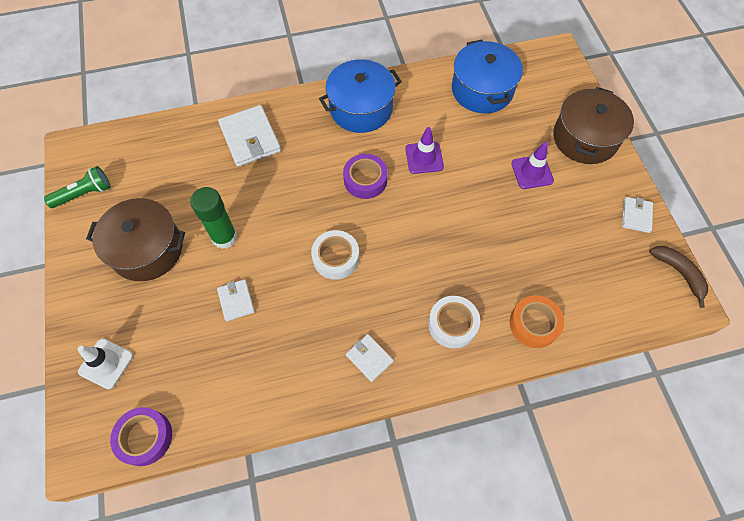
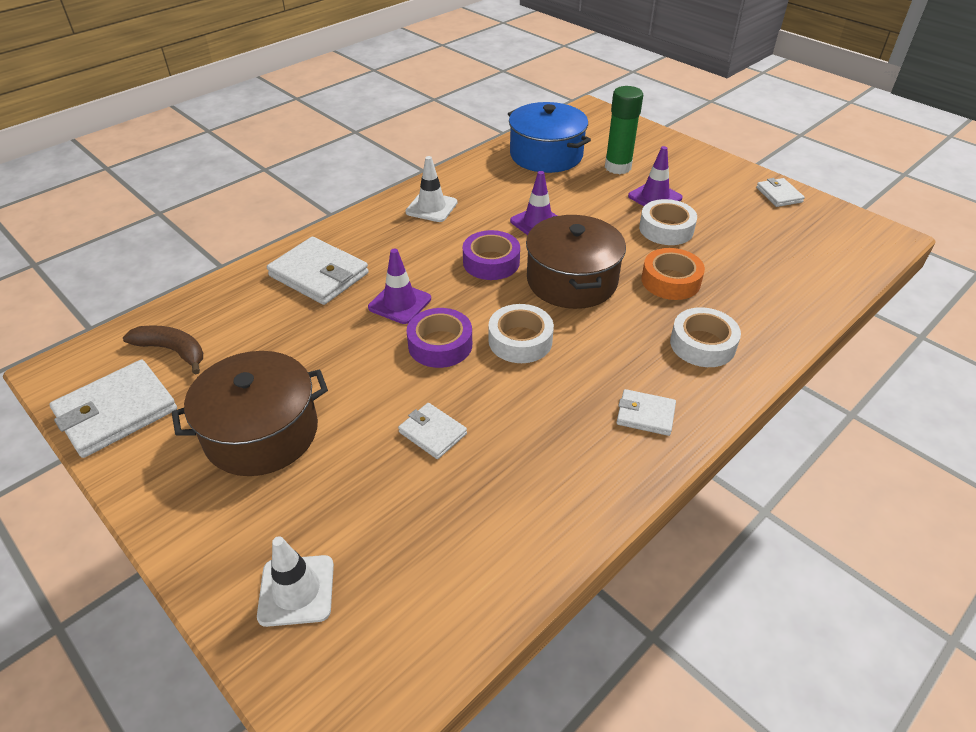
camera: 30 degrees left, 20 degrees down
(84, 194) = (116, 412): green flashlight -> white wallet
(145, 437) = (429, 651): purple tape -> purple tape (440, 345)
(224, 237) = (363, 377): green glue stick -> green glue stick (618, 167)
(283, 188) = (400, 303): none -> purple traffic cone
(361, 108) = (431, 207): blue pot -> white traffic cone
(514, 208) = (666, 229): none -> white tape
(534, 324) = (779, 309): orange tape -> orange tape (670, 281)
(585, 138) = (677, 158): brown pot -> brown pot (571, 281)
(679, 273) = (858, 220): brown banana -> brown banana (173, 351)

